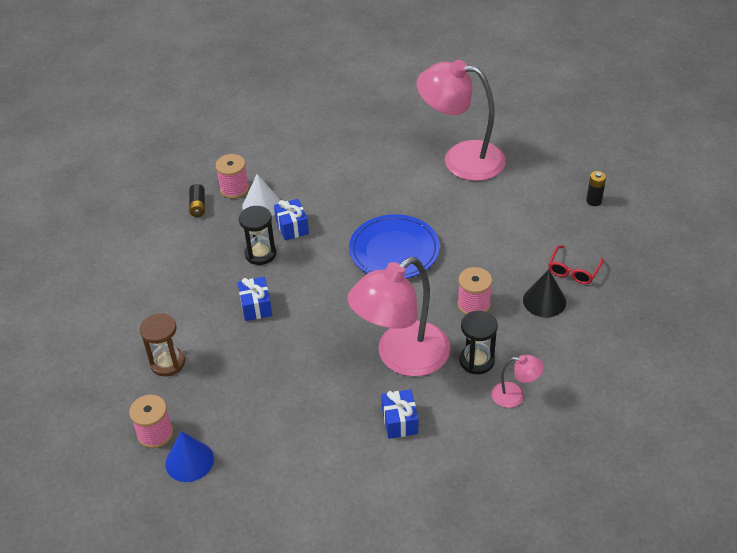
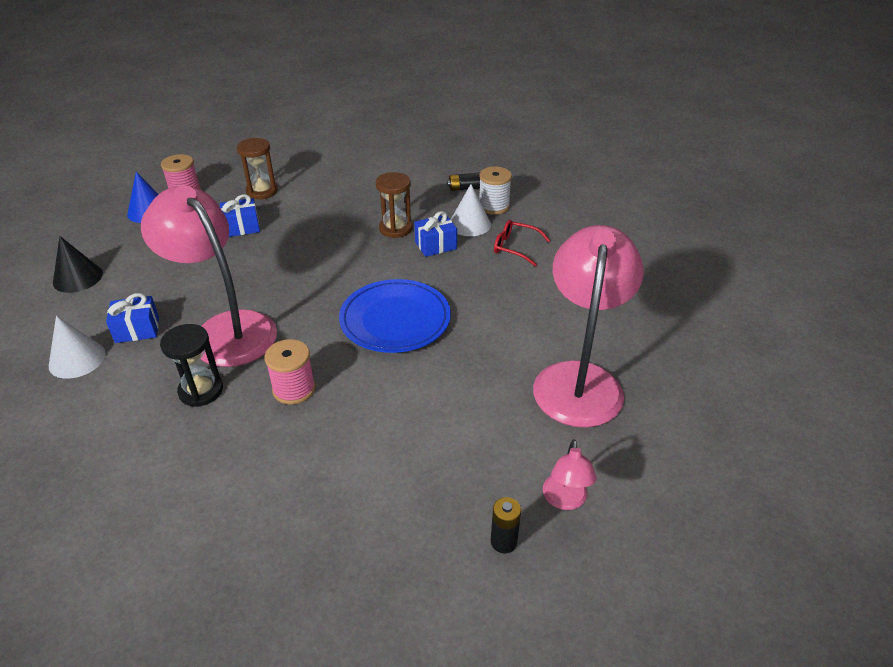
camera: 85 degrees right, 5 degrees down
(234, 189) = (494, 206): pink spool -> white spool
(256, 306) = (321, 231): blue gift -> blue gift (242, 227)
(260, 254) = (395, 228): black hourglass -> brown hourglass
(439, 457) = (77, 359): none -> white cone
(515, 395) = (134, 425): pink lamp -> pink lamp (565, 500)
(544, 301) = (287, 462): black cone -> black cone (78, 278)
(573, 271) = (342, 501): red glasses -> red glasses (515, 247)

